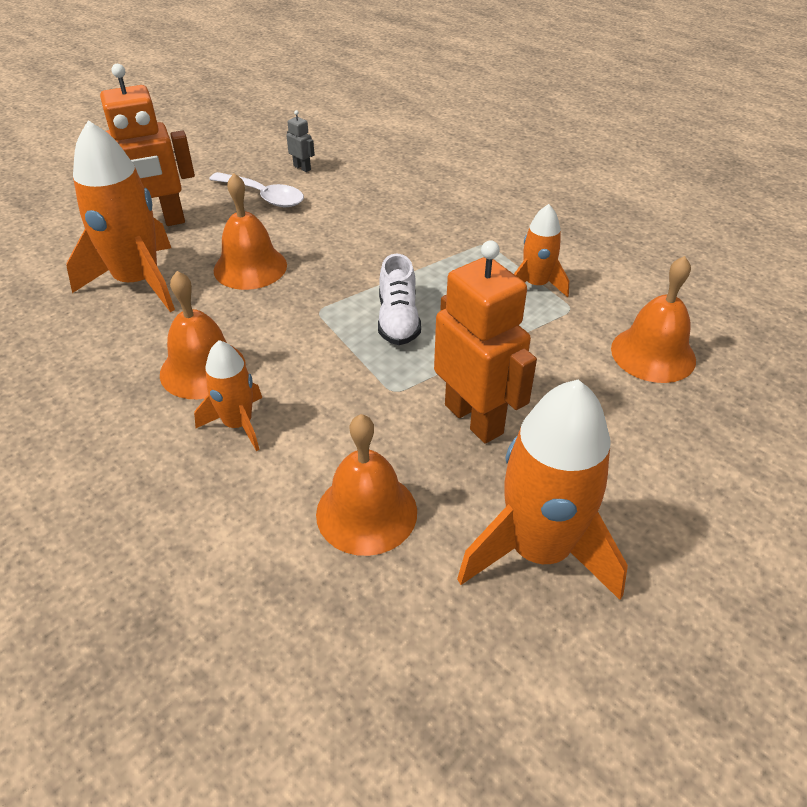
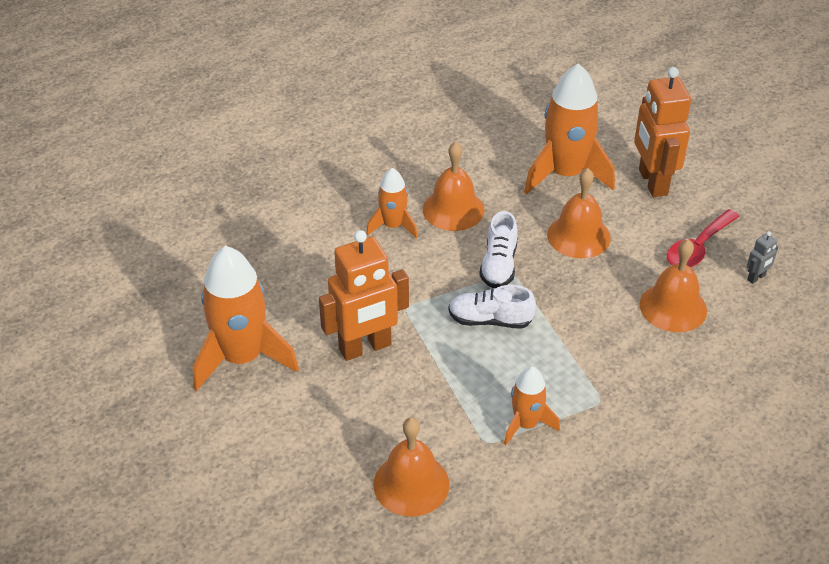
camera: 100 degrees right, 0 degrees up
(264, 196) = (698, 248): white spoon -> red spoon
(306, 321) = (499, 265): none -> white shoe
(366, 512) = (299, 281): orange bell -> orange bell (673, 307)

